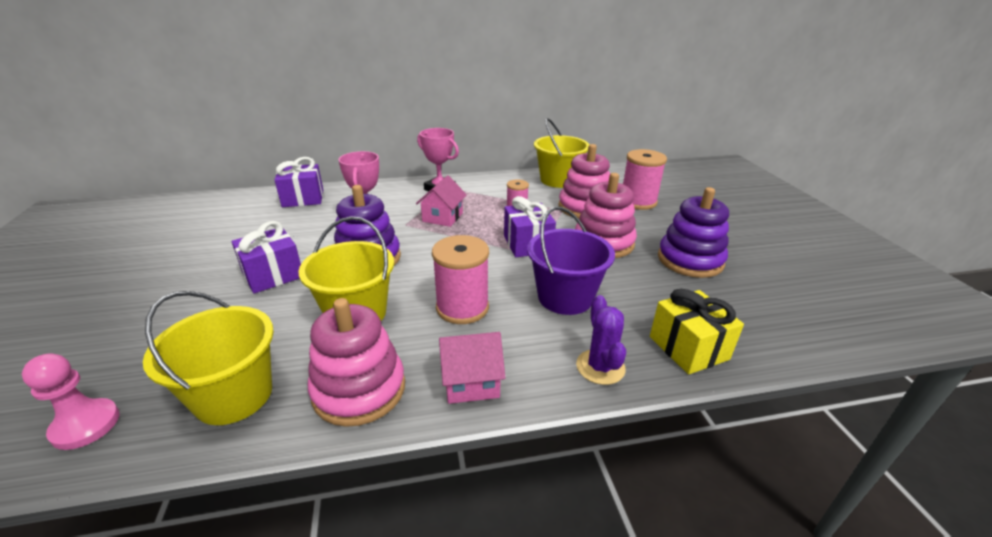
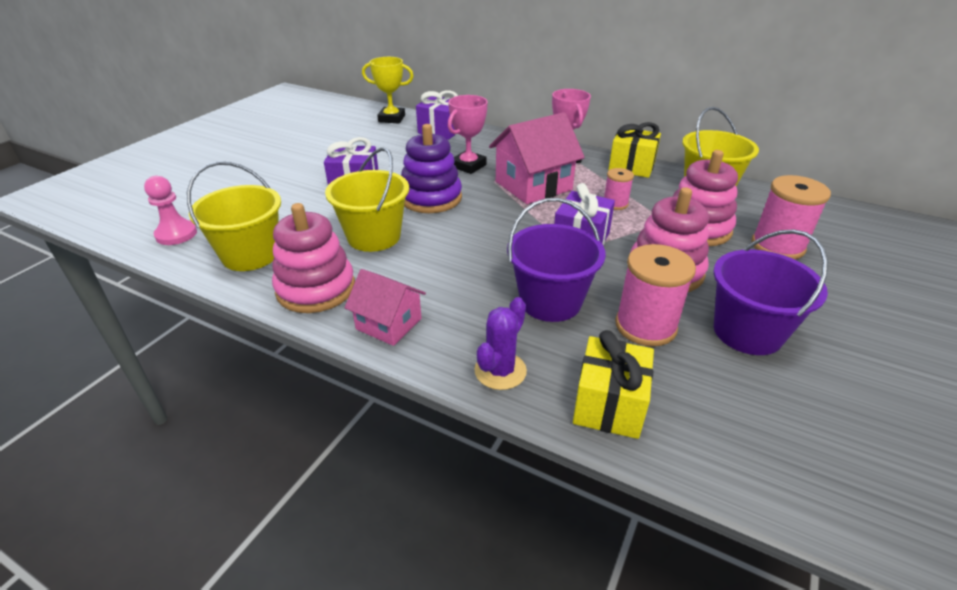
camera: 40 degrees right, 5 degrees up
(235, 202) = (391, 118): none -> yellow trophy
(442, 217) = (533, 185): pink house -> pink house, size x1.66
(462, 307) = (452, 268): pink spool -> pink spool (645, 326)
(494, 180) = (631, 167): none -> yellow gift
(690, 260) = (747, 332): purple stacking toy -> purple bucket

